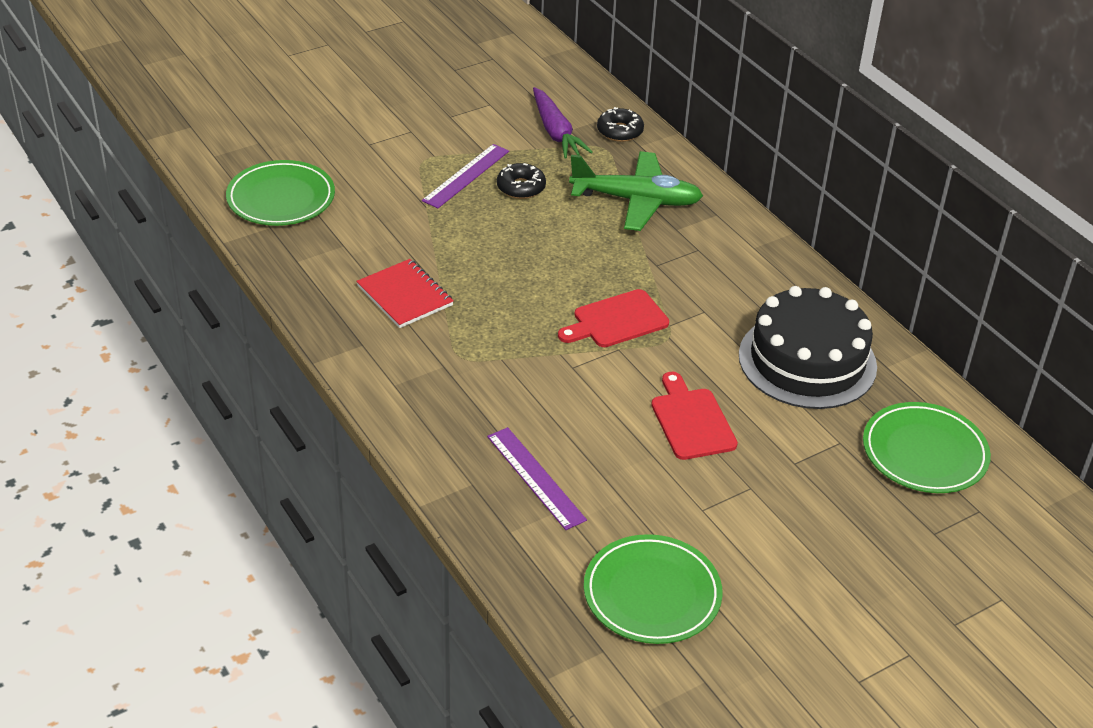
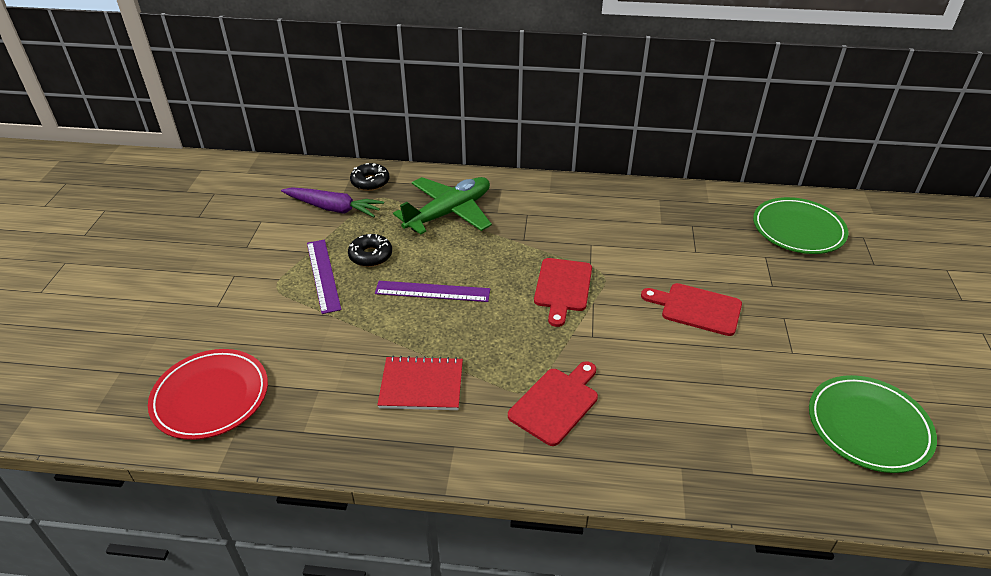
camera: 50 degrees left, 0 degrees up
(281, 198) = (211, 397): green plate -> red plate
(466, 380) = (556, 403): none -> red cutting board
(535, 477) = (700, 423): purple ruler -> purple ruler (432, 291)
(807, 361) = (678, 228): black cake -> none

